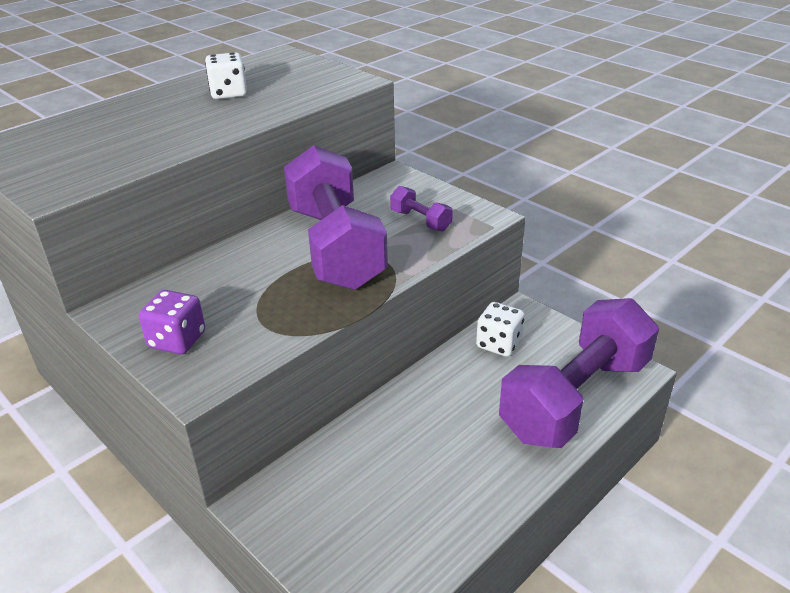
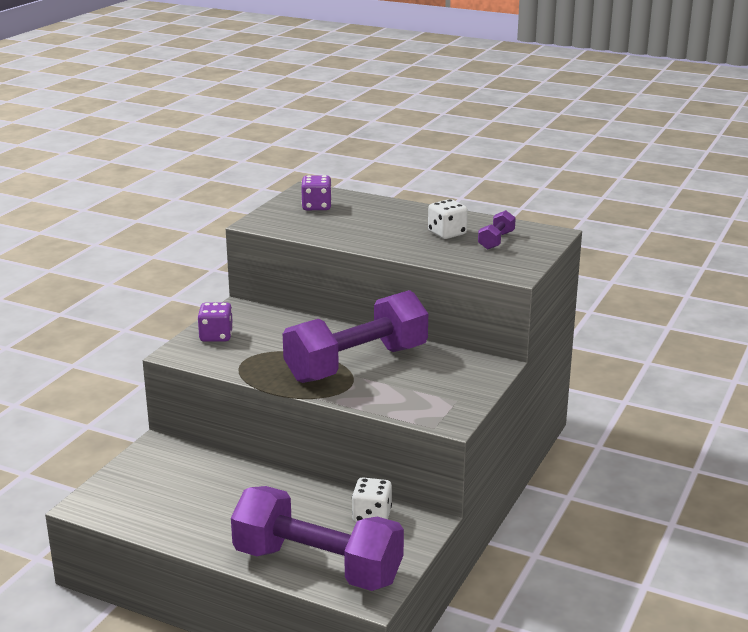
camera: 70 degrees right, 10 degrees down
(55, 147) = (316, 206): none -> purple dice
(420, 221) = (420, 392): purple dumbbell -> purple dumbbell (496, 240)

